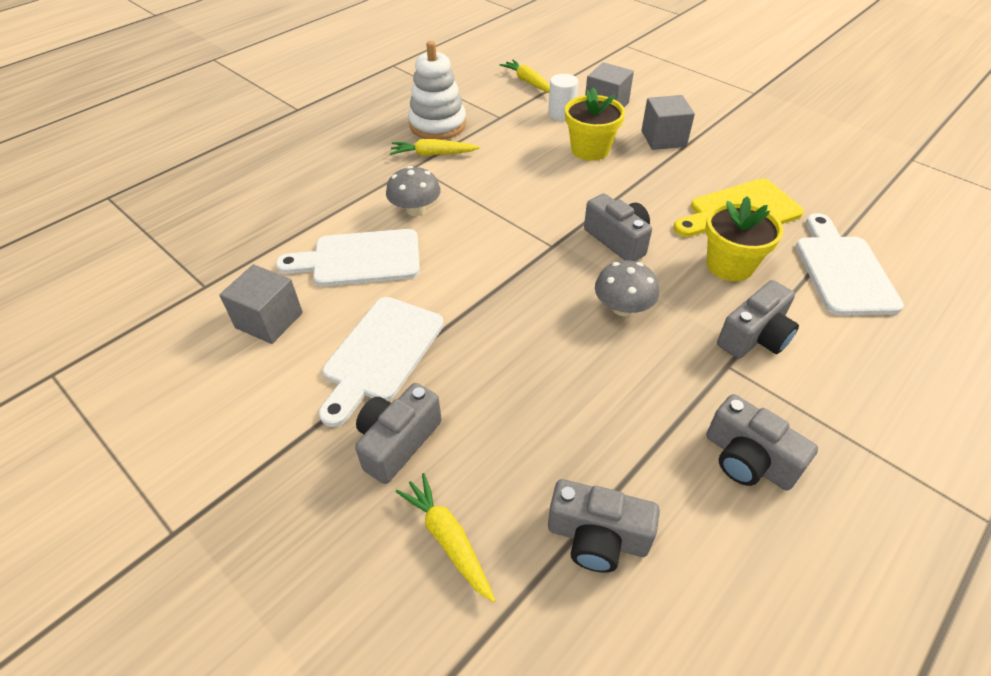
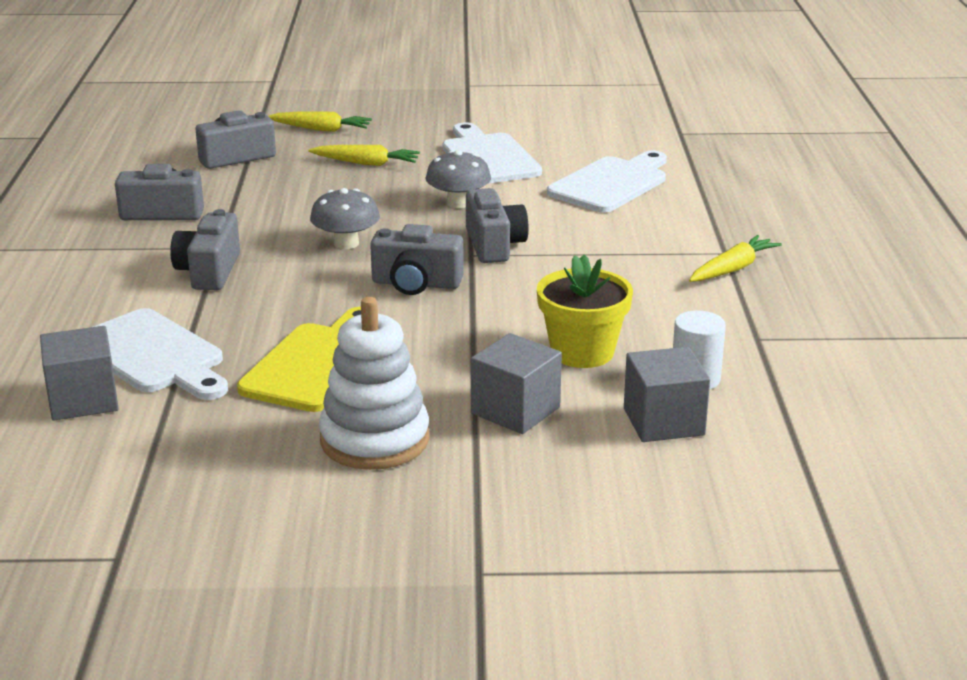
camera: 135 degrees right, 20 degrees down
(269, 320) = (596, 140): grey cube -> grey cube (83, 400)
(398, 442) = (406, 139): grey camera -> grey camera (494, 245)
(415, 209) = (642, 225): grey mushroom -> grey mushroom (458, 203)
(438, 125) = (799, 296): white stacking toy -> white stacking toy (374, 440)
(528, 82) = (830, 403): yellow carrot -> yellow carrot (366, 163)
(729, 265) = (280, 310): yellow flower pot -> none

